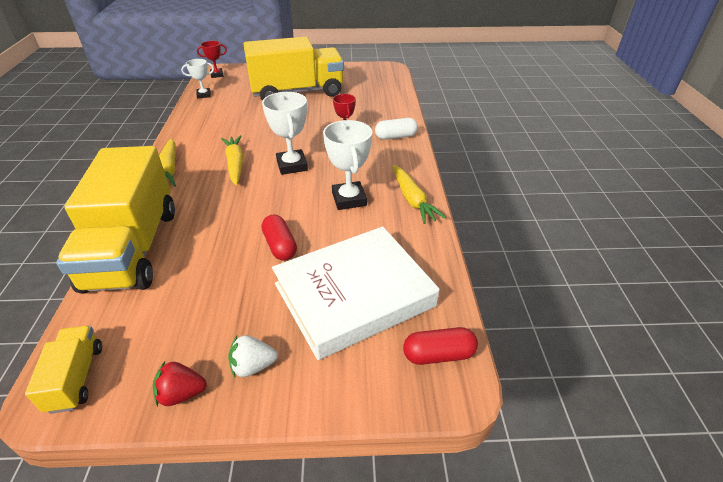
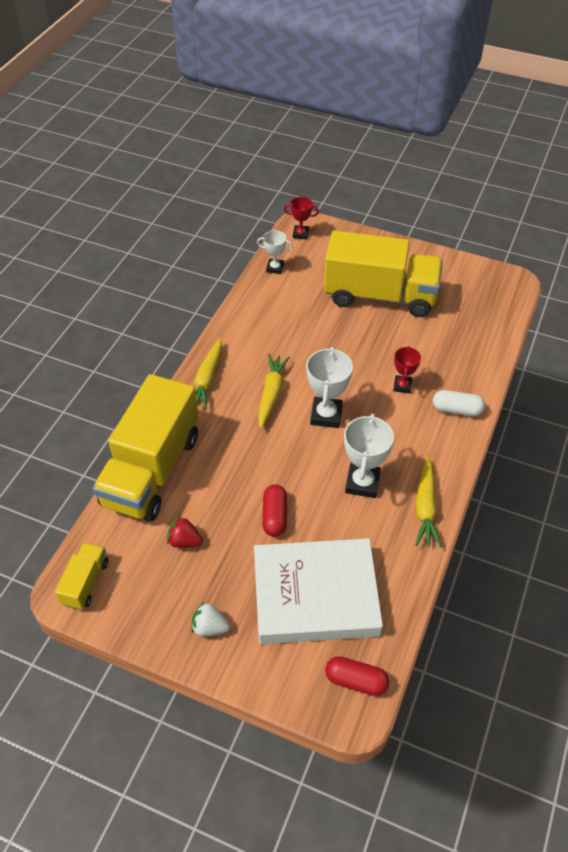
camera: 25 degrees right, 10 degrees up
(182, 394) = (153, 628): red strawberry -> red strawberry (184, 541)

